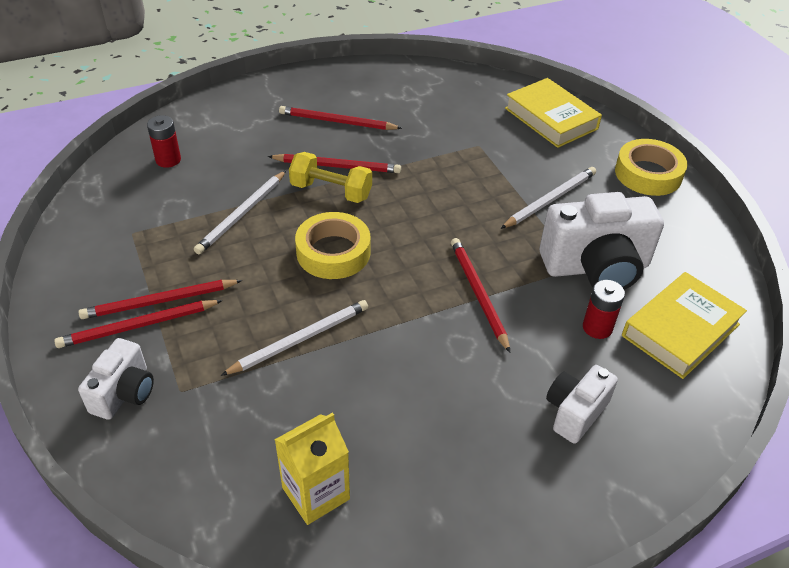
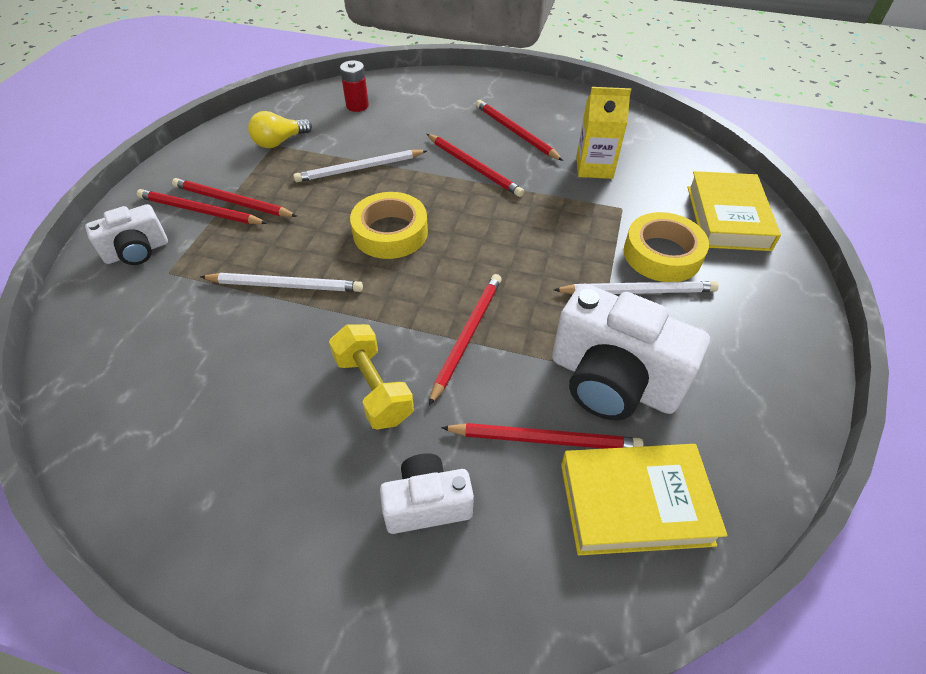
camera: 40 degrees right, 5 degrees up
(134, 227) = (279, 142): none -> yellow light bulb
(316, 493) = (152, 411): yellow carton -> yellow carton (594, 167)
(331, 191) = (445, 184): yellow dumbbell -> yellow dumbbell (373, 388)
(597, 327) = (545, 439): red battery -> red pencil
(648, 174) = (782, 323): yellow tape -> yellow tape (662, 254)

